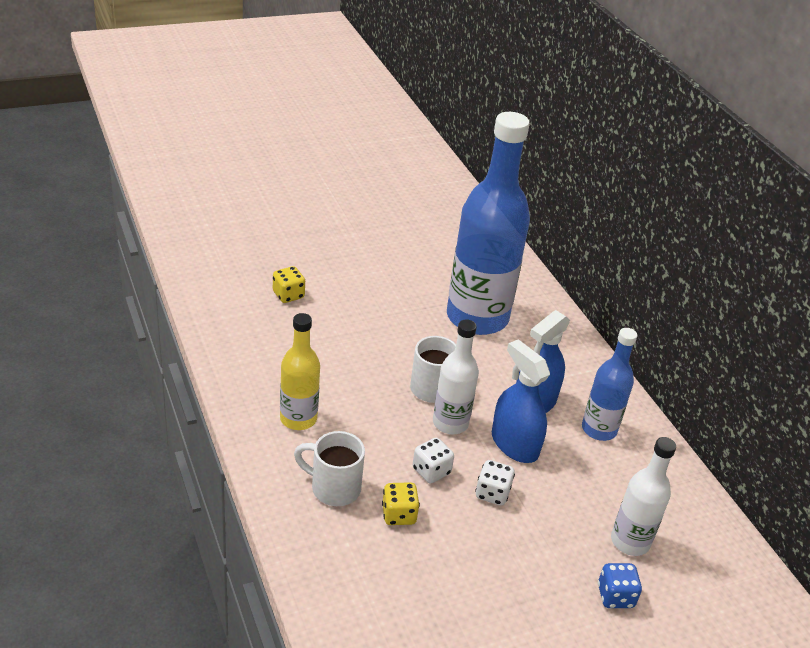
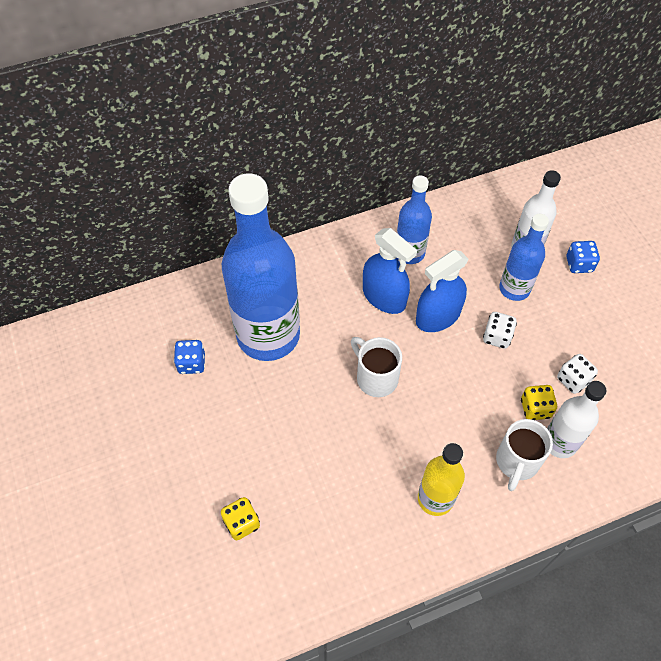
camera: 85 degrees left, 20 degrees up
(431, 471) = (481, 382): white dice -> white dice (573, 380)
(443, 271) = (192, 363): none -> blue dice
(450, 423) = (420, 365): white bottle -> white bottle (559, 442)
(564, 520) = (514, 289): none -> blue bottle

